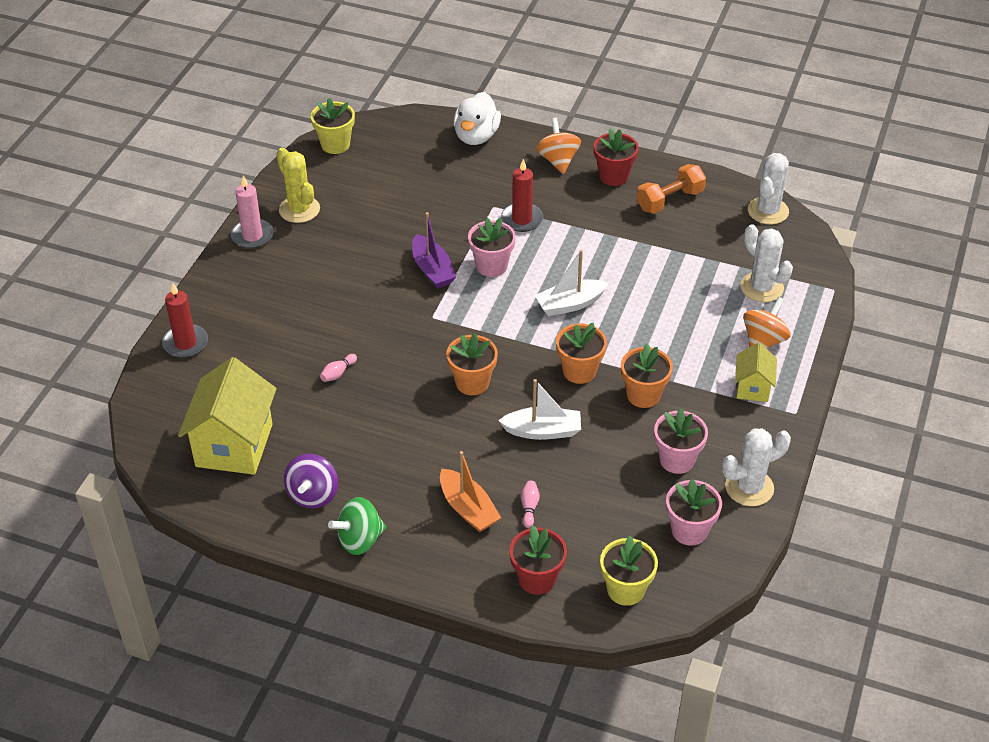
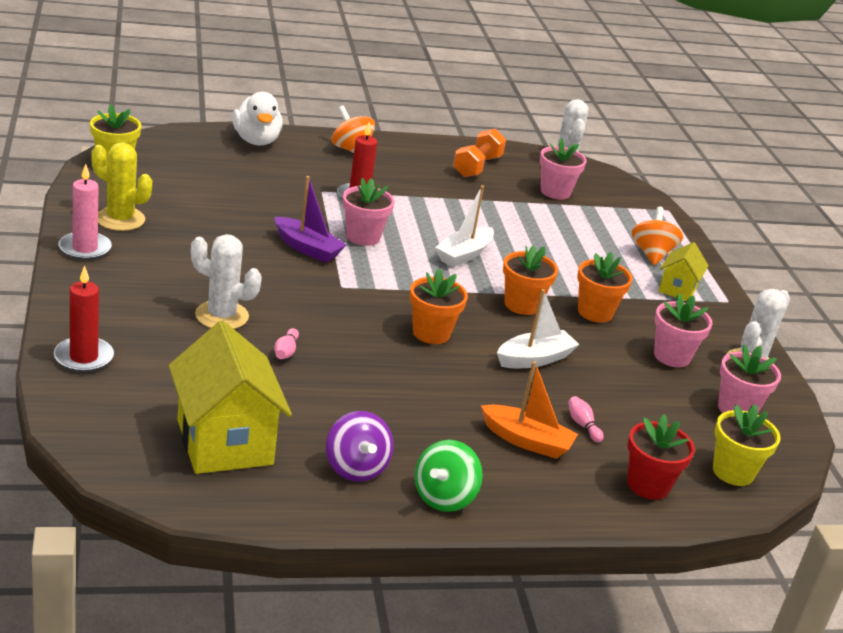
camera: 35 degrees left, 15 degrees down
(613, 176) = (412, 155): red flower pot -> none
(726, 245) = (555, 192): none -> pink flower pot
(752, 387) = (677, 289): yellow house -> yellow house turned 45 degrees clockwise
(761, 287) = (612, 217): white cactus -> white cactus (222, 316)

